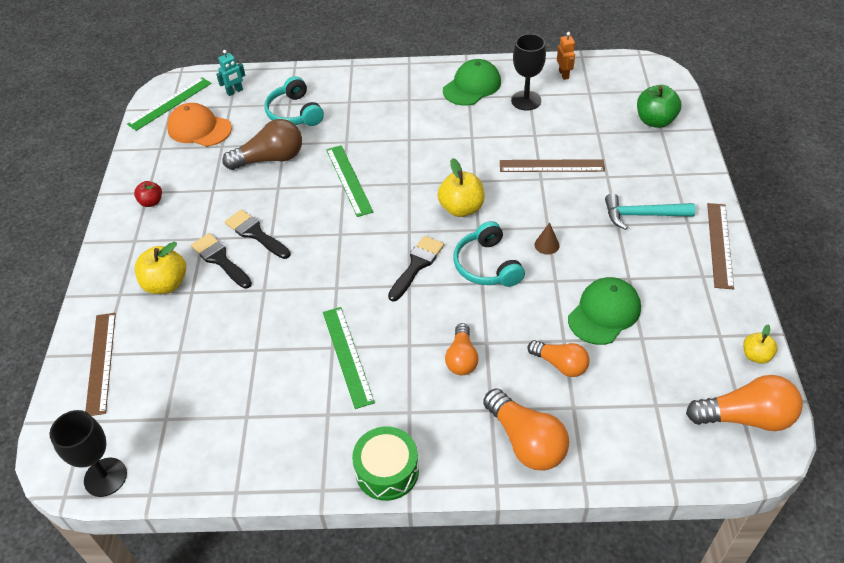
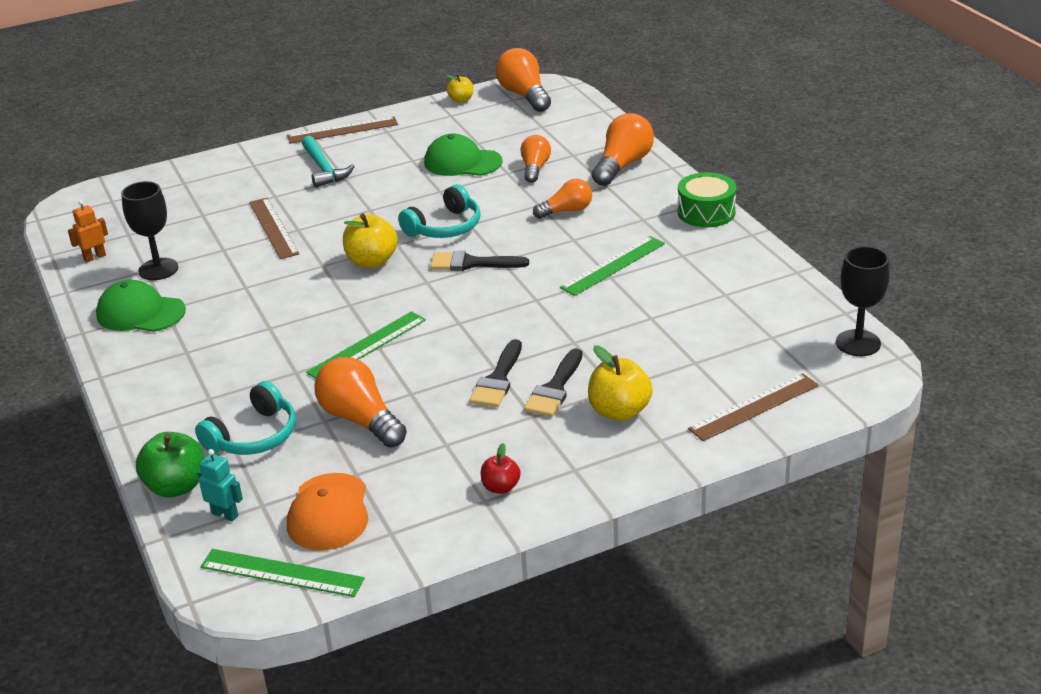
camera: 115 degrees left, 15 degrees down
(270, 159) = (360, 420): brown light bulb -> orange light bulb
(546, 245) = (396, 204): brown cone -> none
(655, 121) = (168, 188): green apple -> green apple (176, 486)

